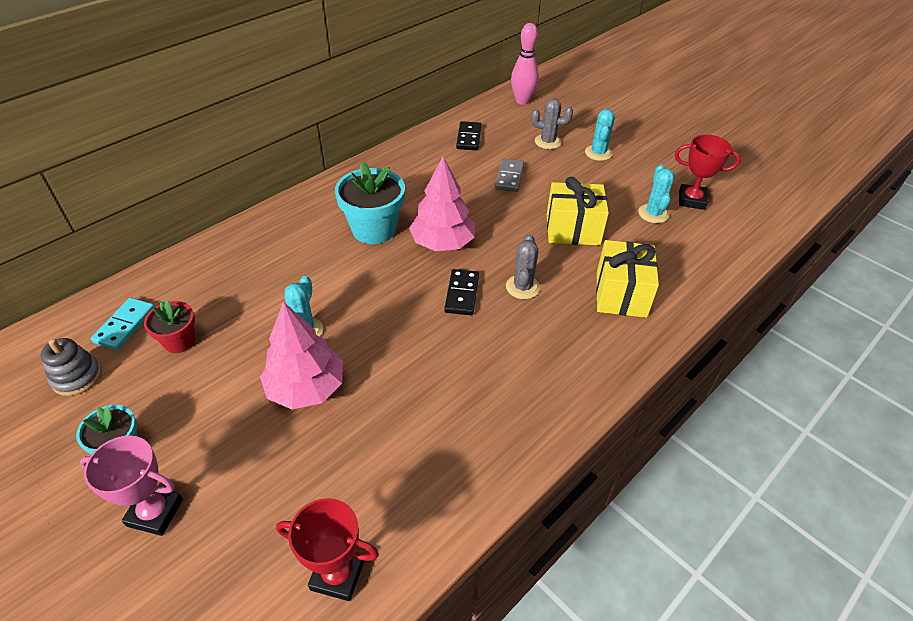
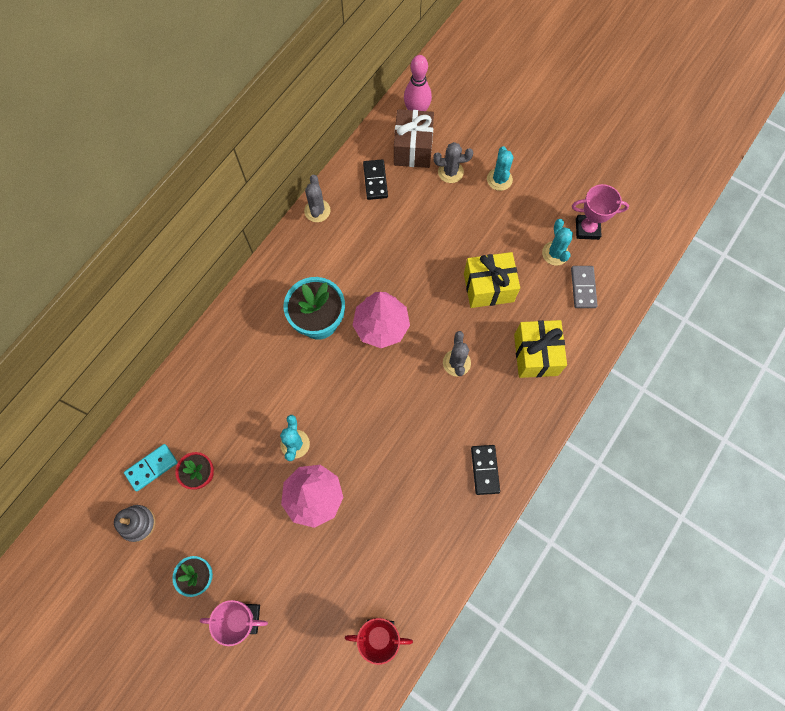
camera: 10 degrees left, 25 degrees up
(125, 325) = (151, 468): turquoise domino -> turquoise domino turned 45 degrees clockwise
(402, 150) = (317, 211): none -> grey cactus
(461, 294) = (409, 380): black domino -> black domino (484, 470)
(509, 177) = (423, 230): grey domino -> grey domino (583, 288)
(512, 122) = (413, 149): none -> brown gift
(691, 200) = (587, 229): red trophy -> pink trophy

